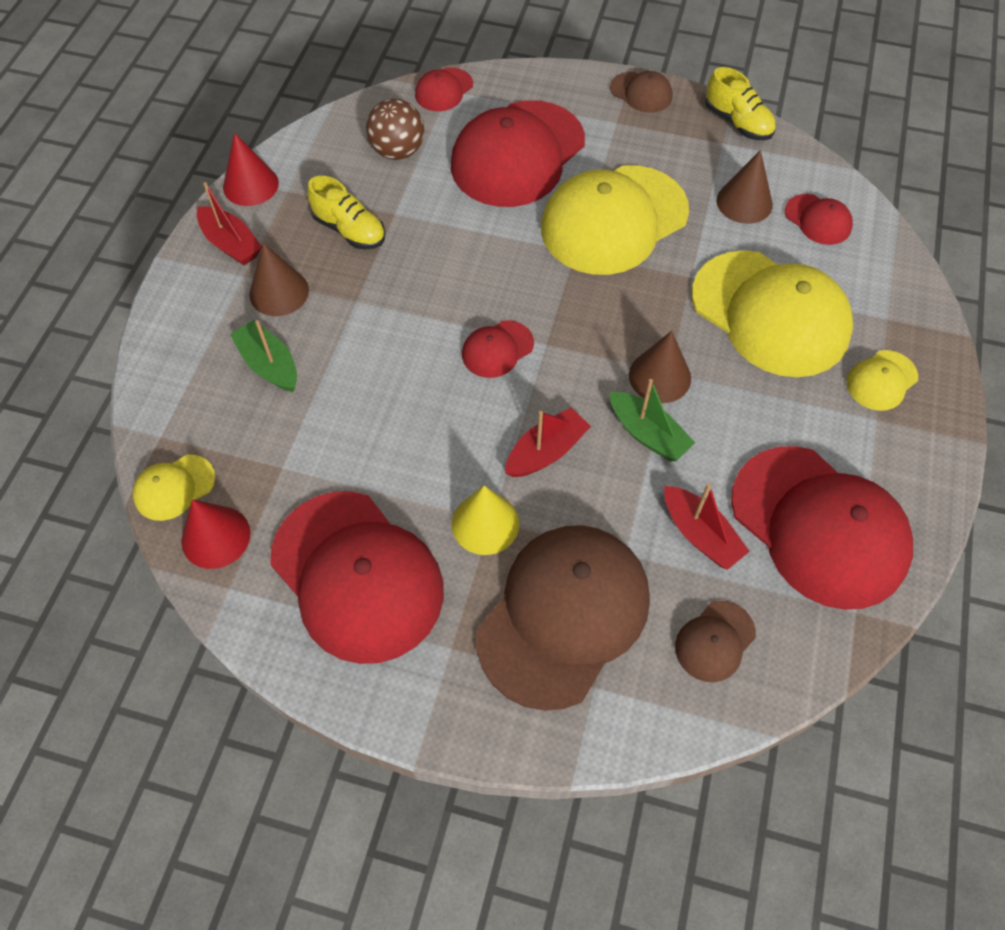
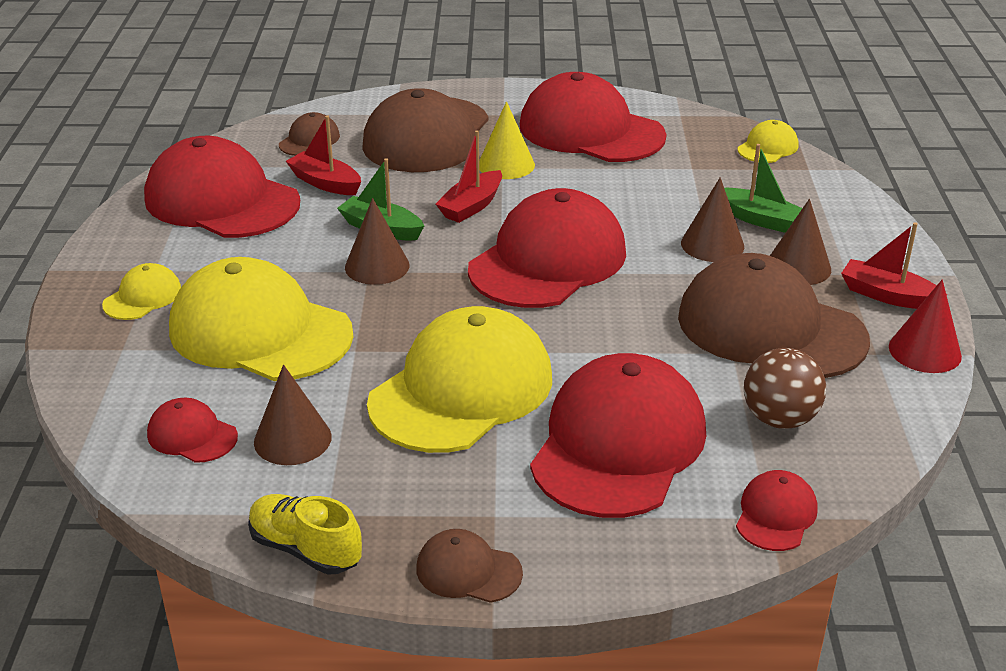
camera: 165 degrees right, 25 degrees down
(216, 537) = (711, 132): red cone -> none
(336, 338) = (712, 244): none -> brown cone
(349, 230) = (770, 328): yellow shoe -> brown cap
(497, 349) = (548, 260): red cap -> red cap, size x2.23

